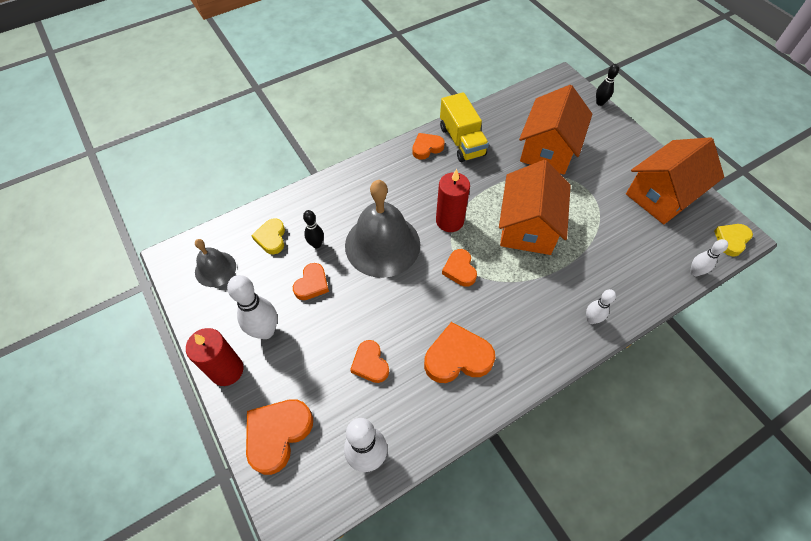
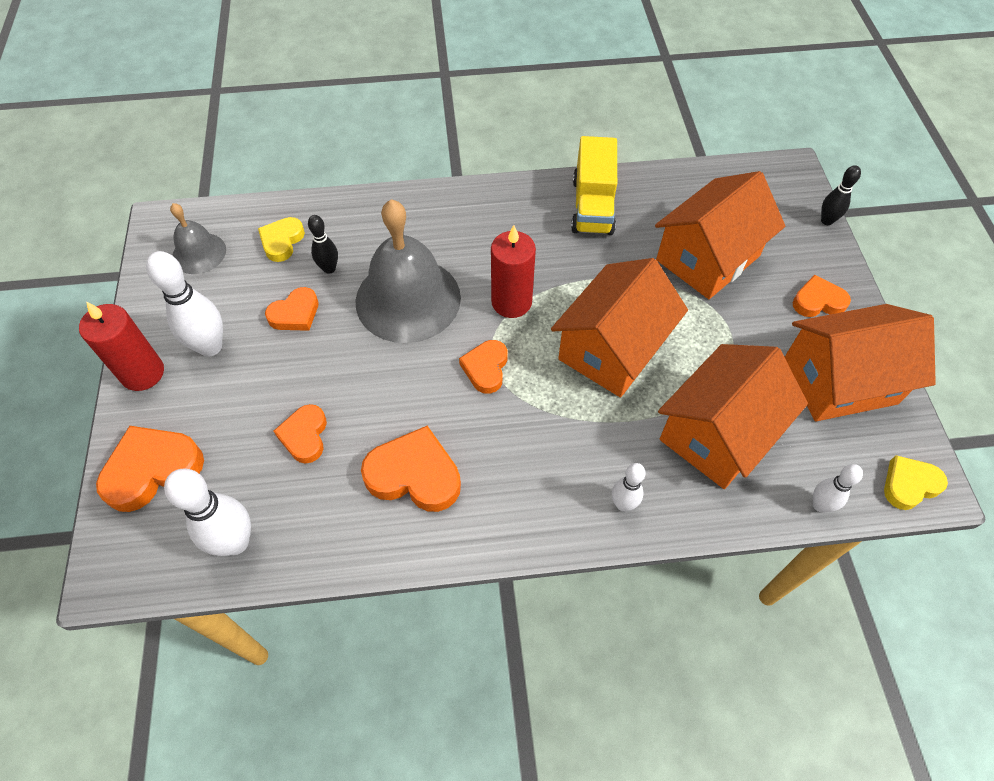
camera: 25 degrees right, 0 degrees up
(427, 148) = (540, 199): orange heart -> orange heart (818, 301)
(617, 253) = (718, 433): none -> orange house

